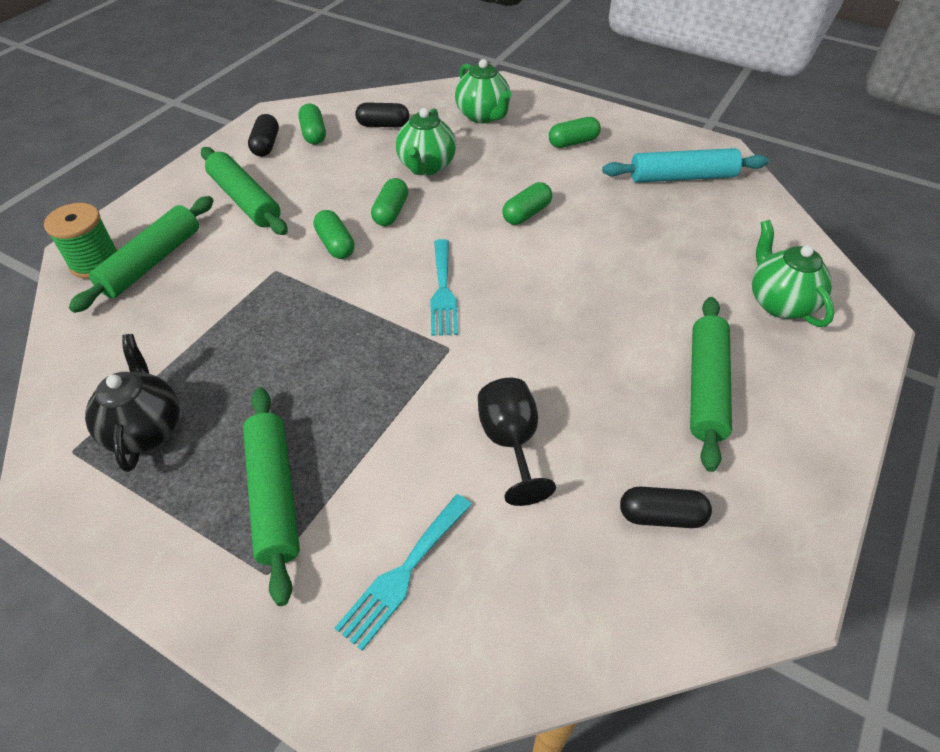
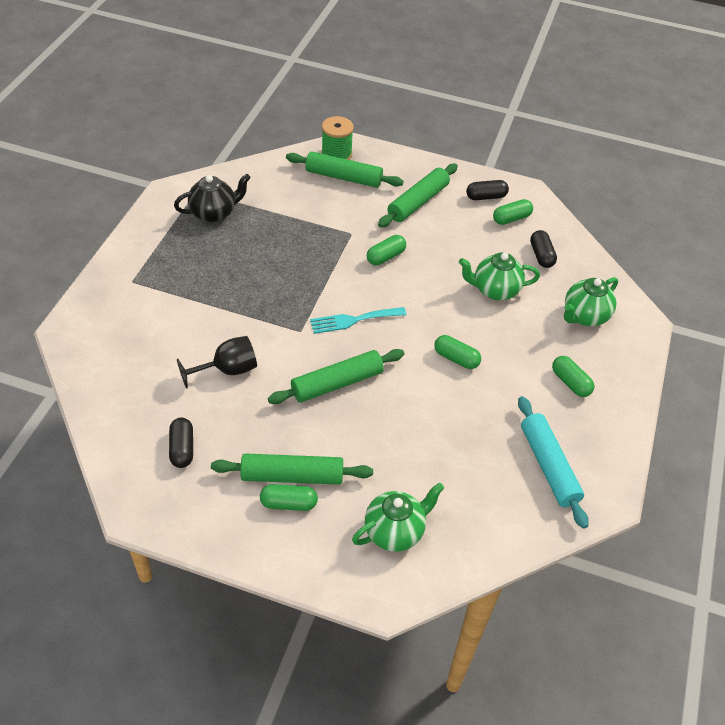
camera: 75 degrees right, 0 degrees up
(274, 495) = (178, 273): green rolling pin -> green rolling pin (337, 383)
(391, 212) = (430, 279): green capsule -> green capsule (288, 503)
(403, 573) = (136, 334): turquoise fork -> none

